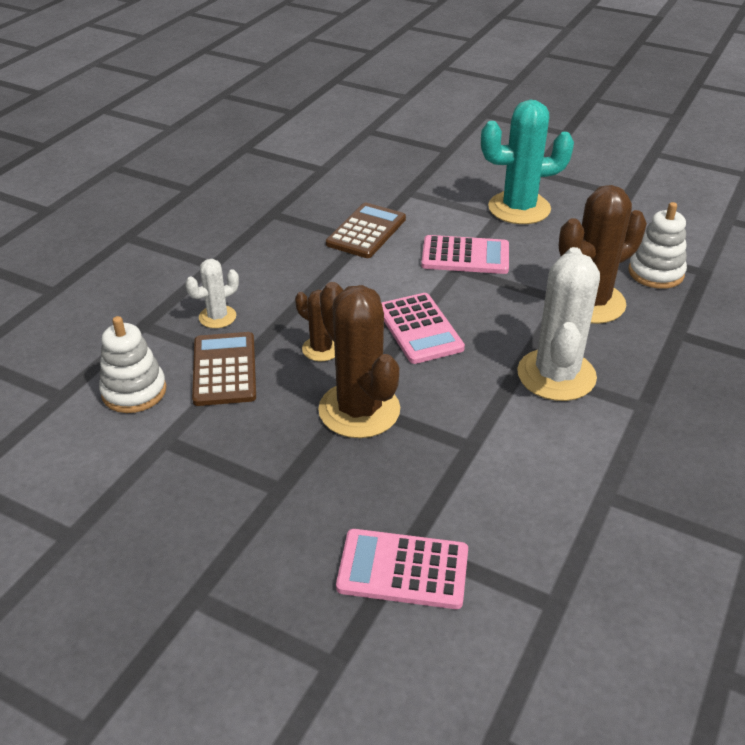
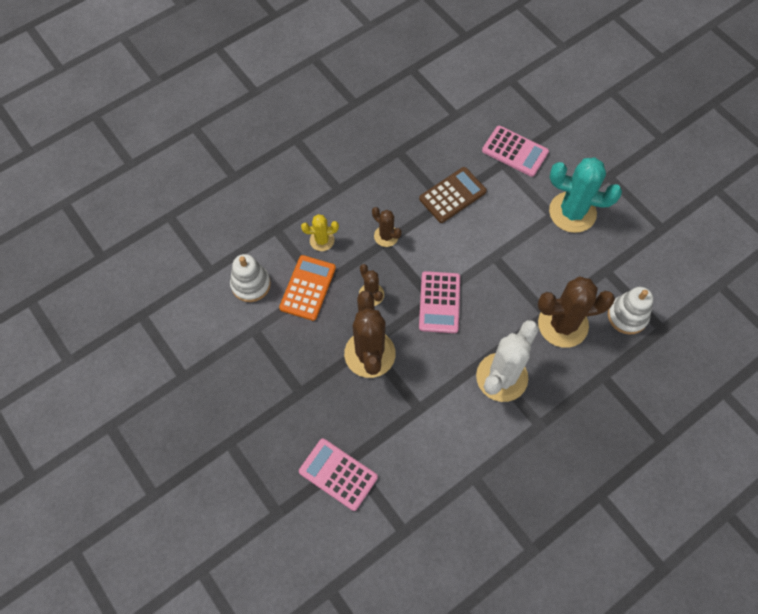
camera: 25 degrees right, 25 degrees up
(217, 317) = (322, 240): white cactus -> yellow cactus
(224, 369) = (308, 288): brown calculator -> orange calculator
(305, 289) = (386, 236): none -> brown cactus
(465, 256) = (506, 247): pink calculator -> pink calculator (515, 151)

